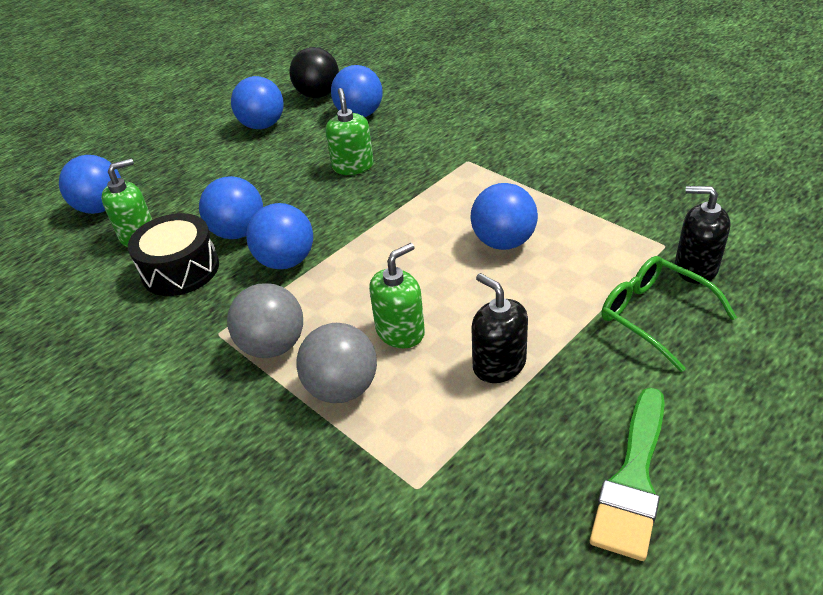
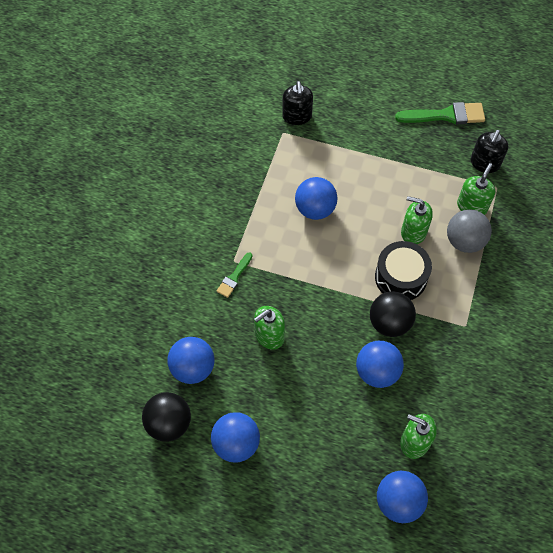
camera: 120 degrees left, 20 degrees up
(180, 269) = (429, 386): black drum -> black drum (400, 277)
(273, 346) = (457, 290): grey ball -> none
(286, 261) = (389, 323): blue ball -> black ball
(399, 428) = (472, 206): none -> green soap dispenser
(445, 157) = (234, 277): none -> green brush
(499, 364) = (411, 180): black soap dispenser -> black soap dispenser (484, 163)
(655, 316) = (343, 126): green glasses -> none

